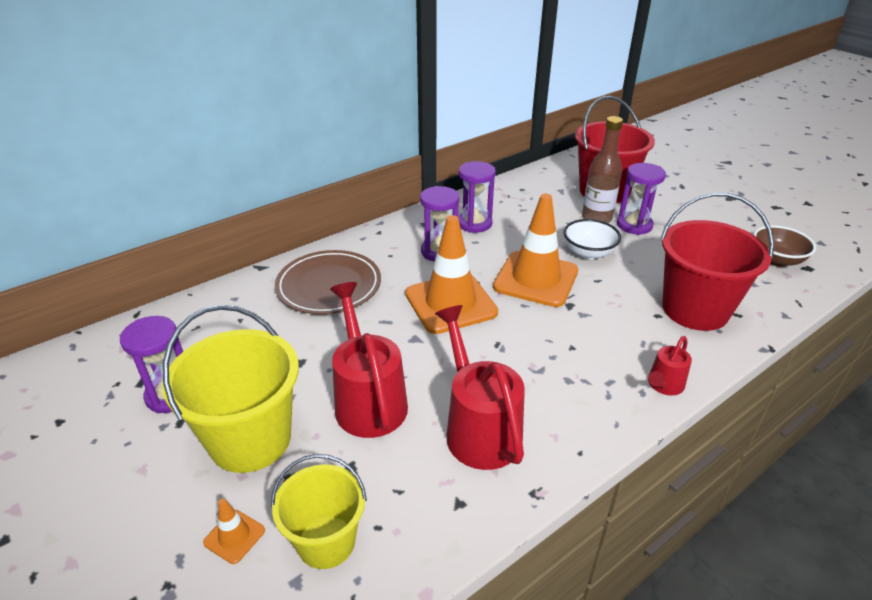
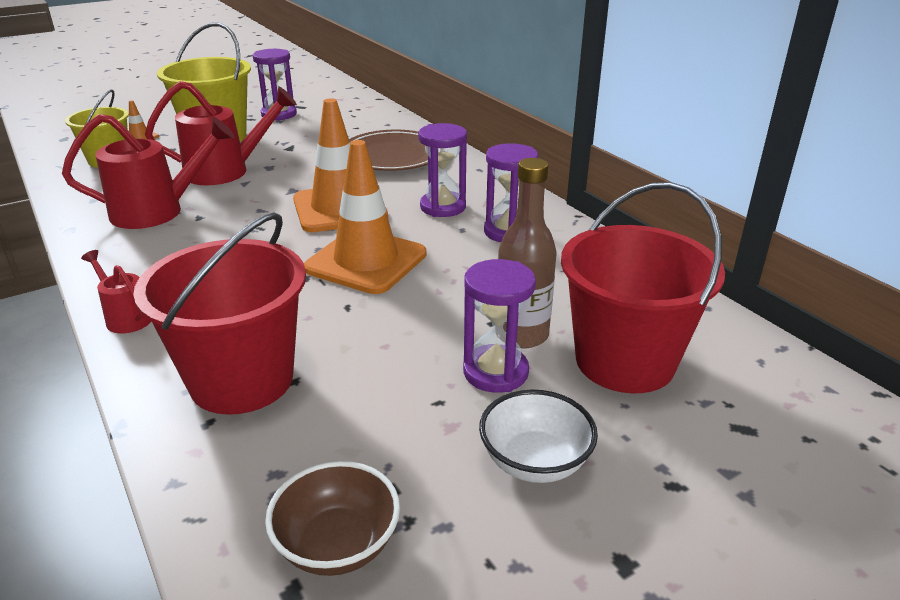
camera: 95 degrees right, 5 degrees down
(588, 252) = (418, 310): white bowl -> white bowl (535, 461)

